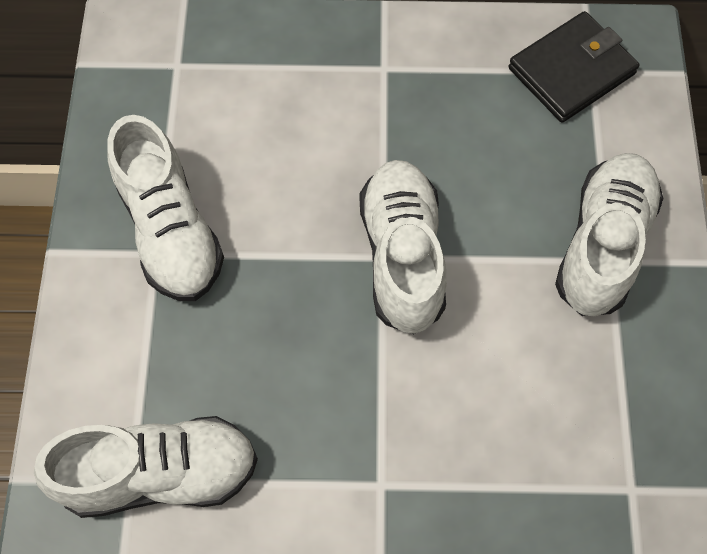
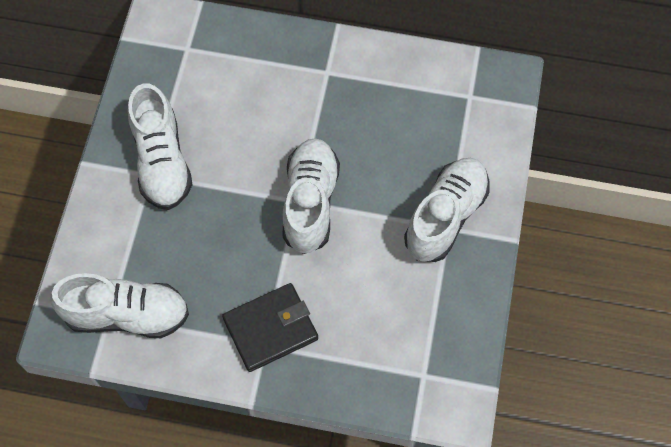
camera: 10 degrees right, 0 degrees up
(571, 71) = (455, 94): black wallet -> black wallet (270, 329)

